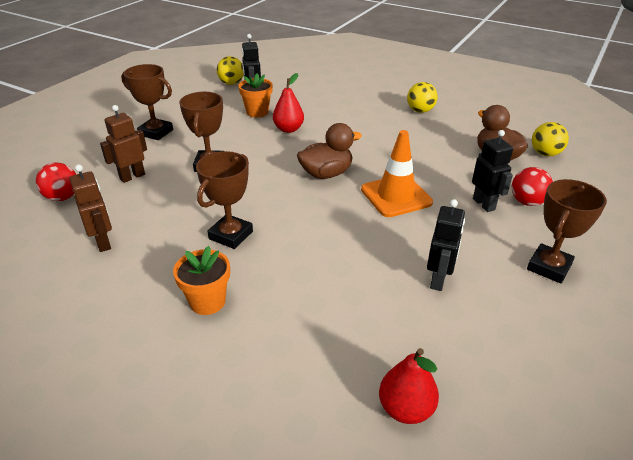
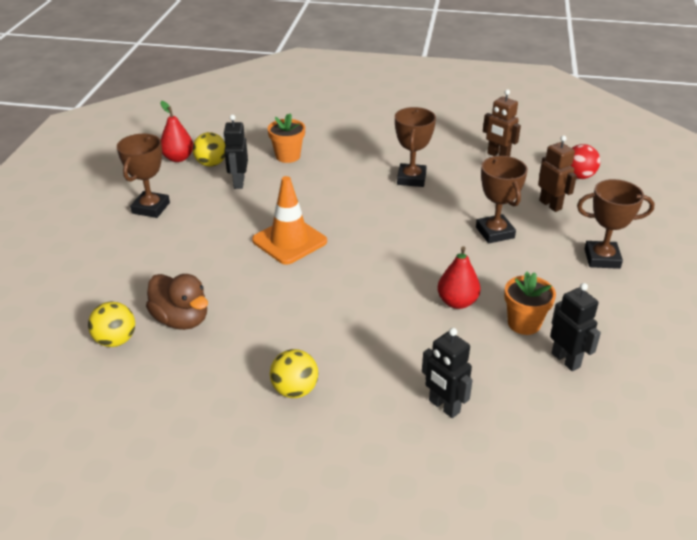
camera: 160 degrees right, 0 degrees up
(132, 176) = (550, 205): brown robot -> brown robot turned 60 degrees counterclockwise
(207, 301) = (389, 142): orange flower pot -> orange flower pot (288, 156)
(231, 83) = (628, 381): yellow ball -> yellow ball (211, 164)
(326, 174) = (370, 249): brown duck -> none
(405, 408) = (249, 126): red pear -> red pear (178, 158)
(484, 204) = (201, 251): black robot -> black robot (444, 406)
(527, 202) = (156, 263): red ball -> none

